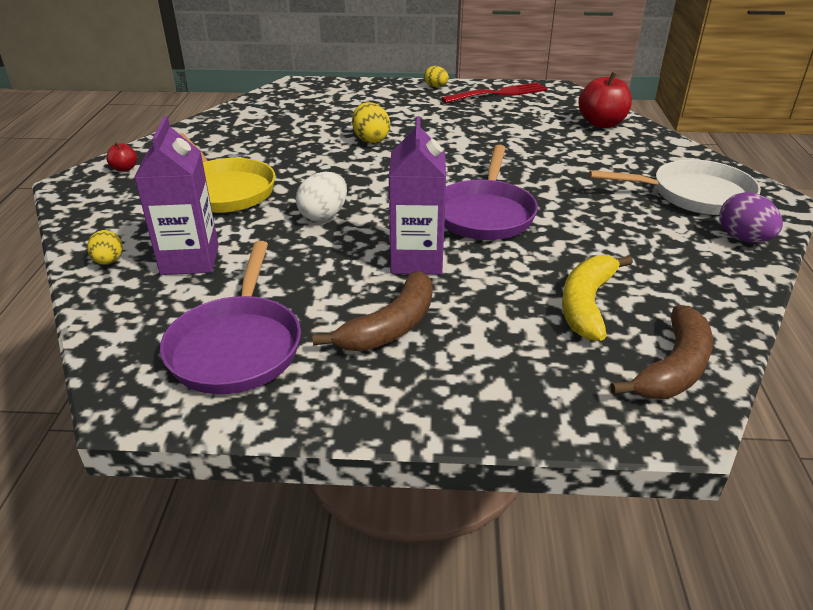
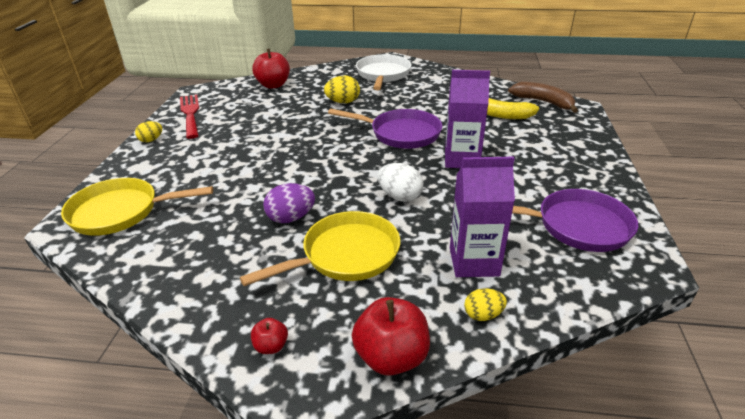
camera: 85 degrees left, 0 degrees up
(85, 216) = (391, 357): none -> red apple
(311, 96) = (121, 212): none -> yellow pan
(371, 140) = (259, 175): yellow egg -> yellow egg (343, 102)
(391, 326) = (536, 170): brown banana -> none
(743, 239) = (430, 72): purple egg -> purple egg (291, 218)

